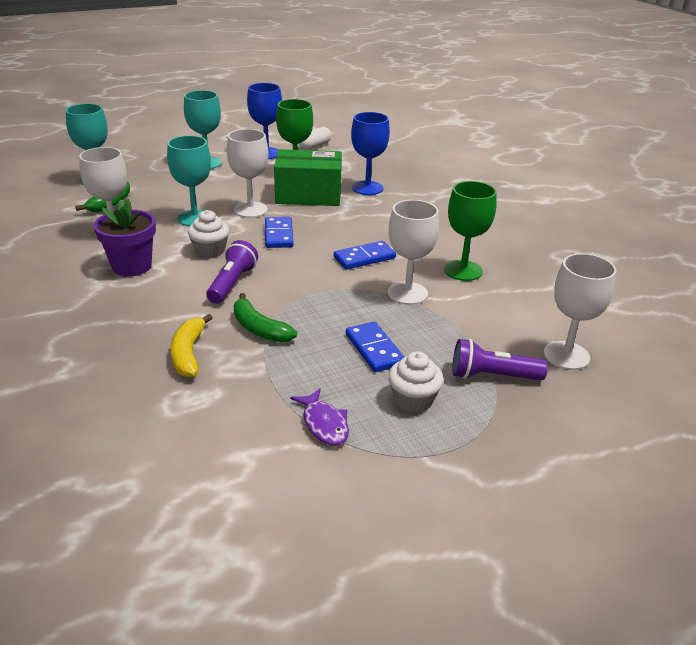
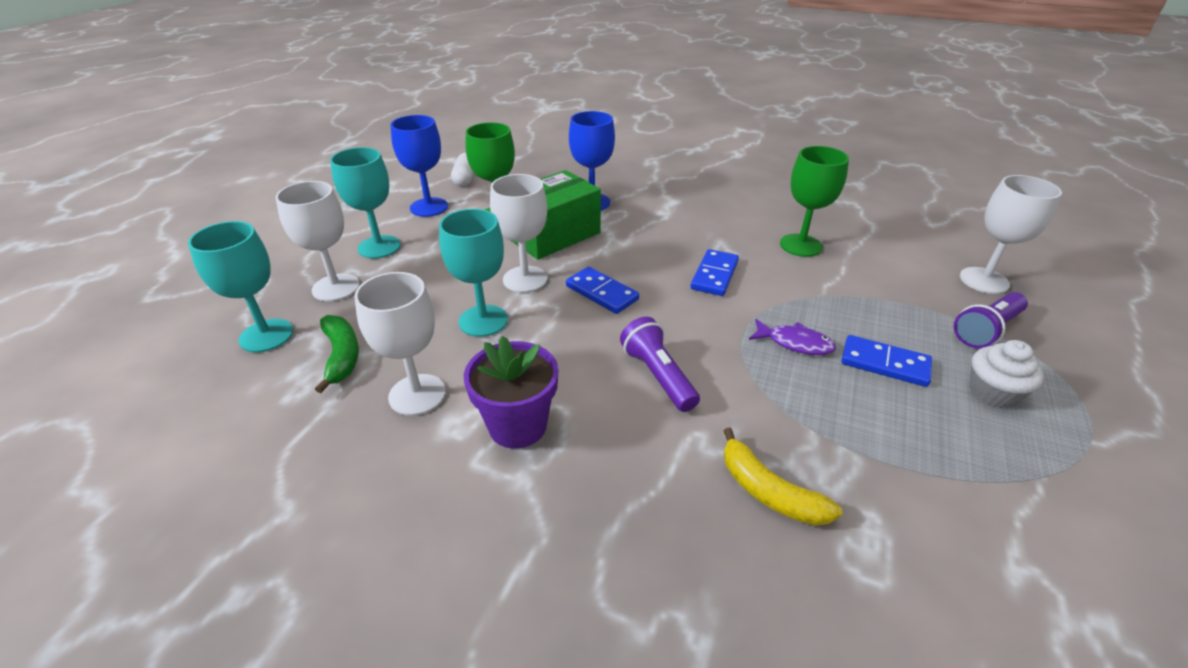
camera: 40 degrees left, 5 degrees up
(210, 250) = (567, 350): white cupcake -> none
(259, 328) = (771, 410): green banana -> none
(324, 424) = (995, 472): purple fish -> purple fish (795, 343)
(407, 293) = (806, 291): white goblet -> white goblet (336, 287)

